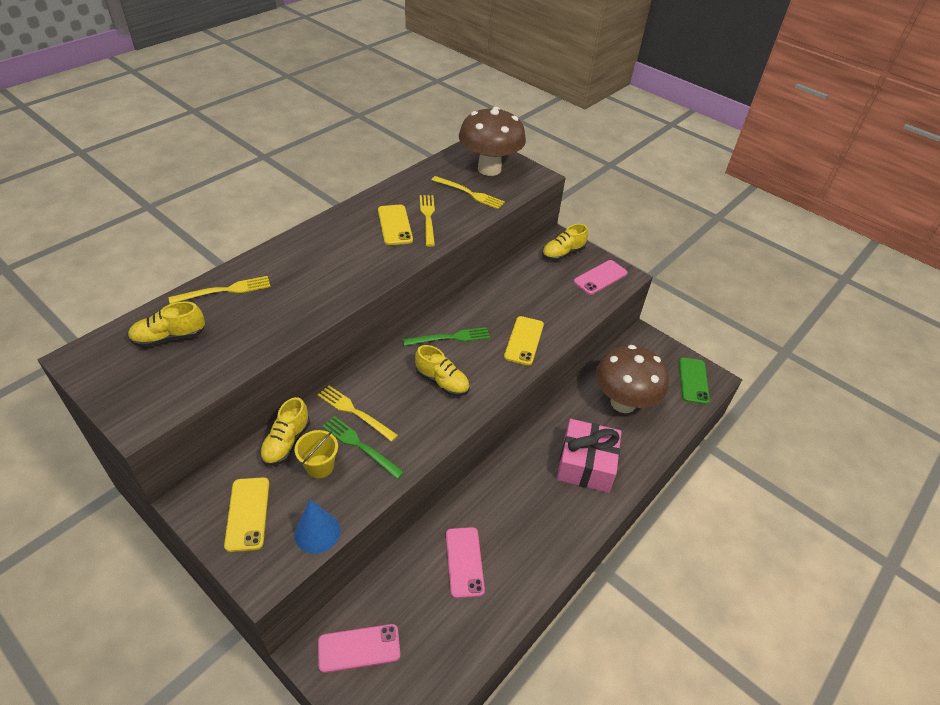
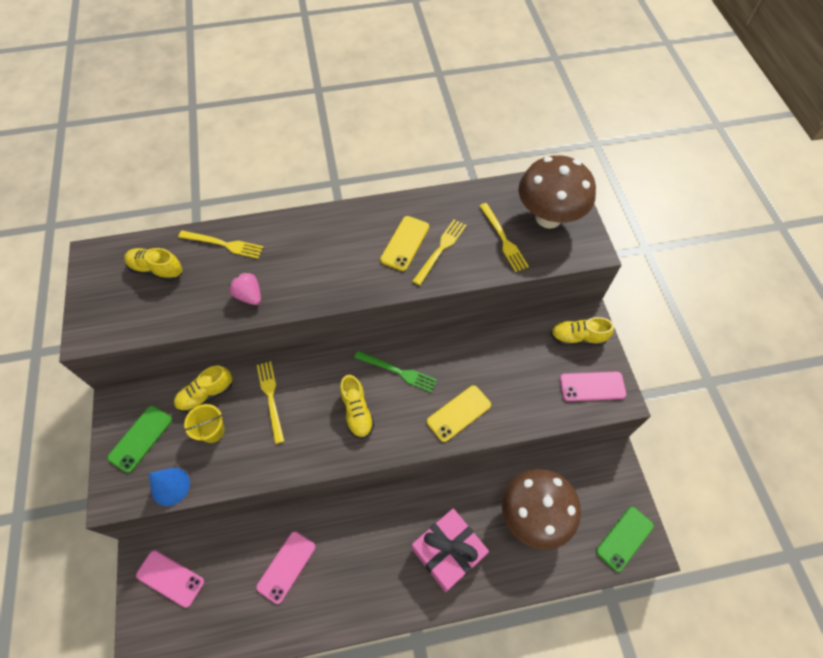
camera: 40 degrees right, 15 degrees up
(248, 514) = (141, 438): yellow phone -> green phone
(288, 315) = (249, 295): none -> pink strawberry
(360, 446) = (252, 432): green fork -> none

